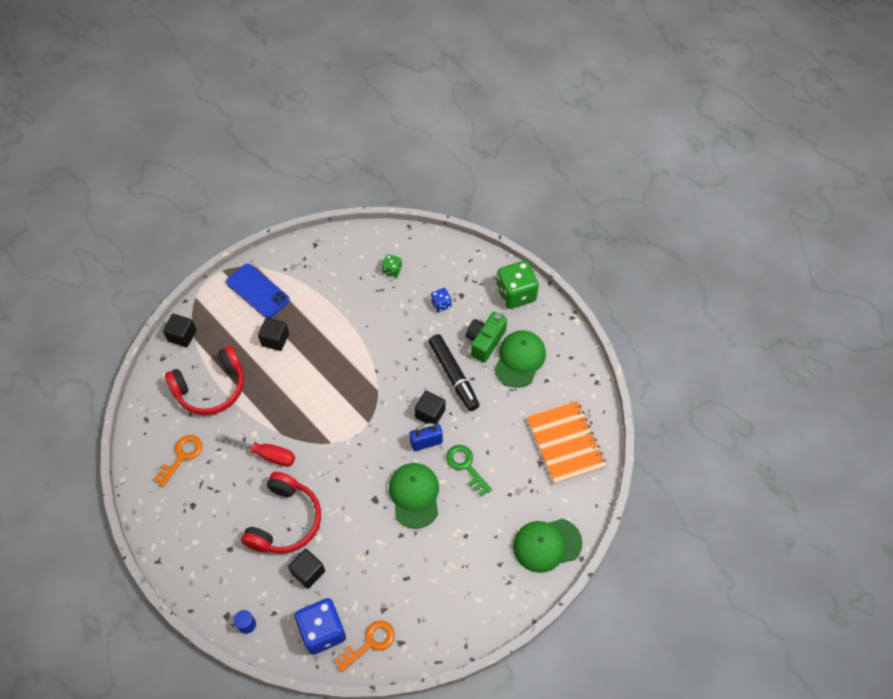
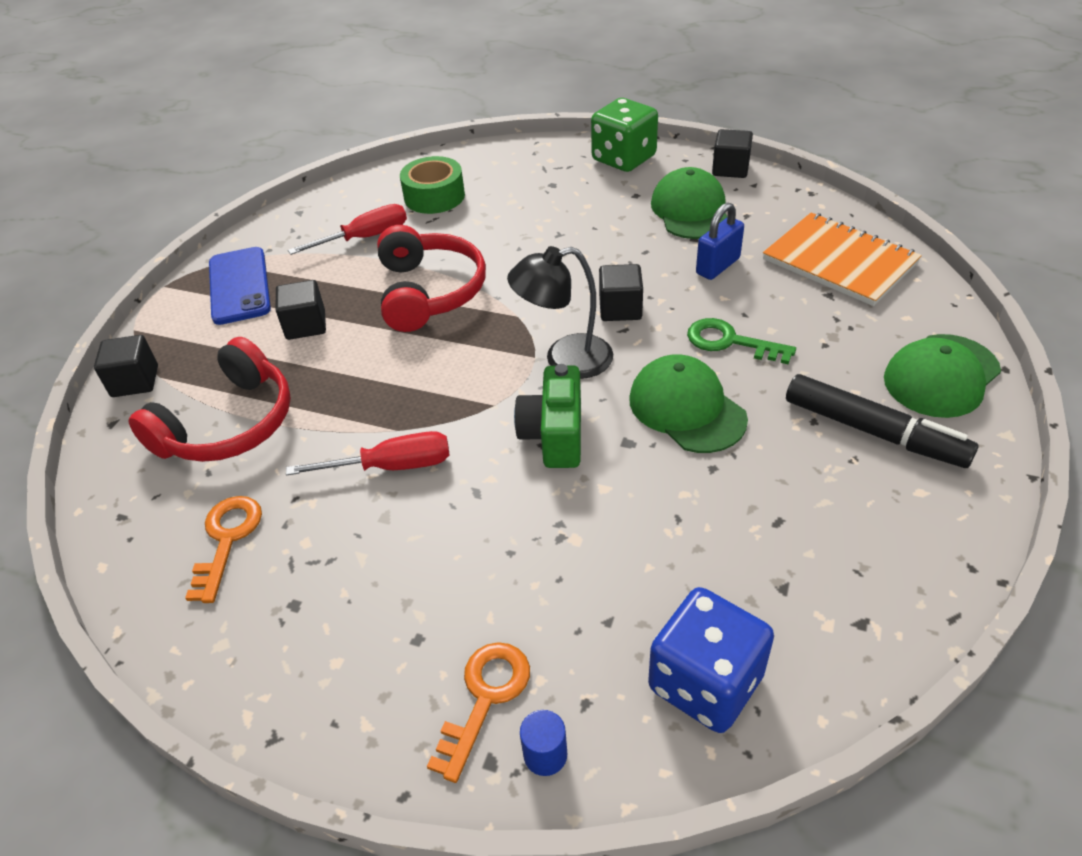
camera: 25 degrees left, 15 degrees down
(257, 291) = (239, 286): blue phone -> blue phone turned 60 degrees clockwise
(285, 521) = (494, 543): red headphones -> red headphones (429, 292)
(308, 572) = (599, 599): black cube -> black cube (730, 169)
(337, 286) = (365, 238): none -> red screwdriver
(369, 643) = (810, 654): orange key -> orange key (485, 698)
(381, 433) = (565, 360): none -> black lamp
(392, 270) = (434, 196): green dice -> green tape
(426, 442) = (645, 341): blue padlock -> blue padlock (718, 266)
(441, 304) = (532, 201): blue dice -> none
(453, 375) = (616, 258): black marker -> black marker (873, 431)
(484, 341) = (626, 212): green camera -> green camera (554, 435)

